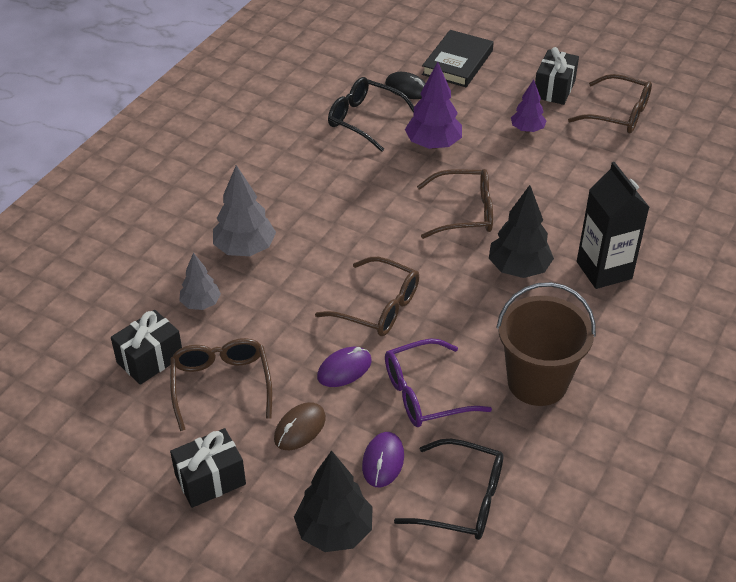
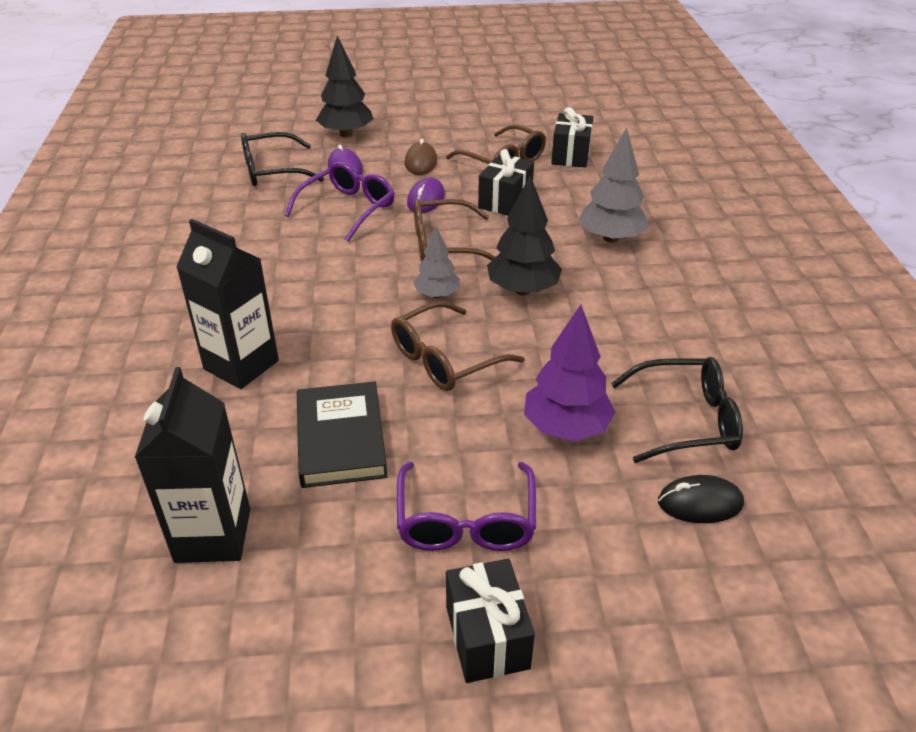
camera: 145 degrees right, 5 degrees down
(201, 303) = (586, 193): grey tree -> grey tree (437, 295)
(210, 480) = (449, 126): black gift -> black gift (505, 201)
(457, 62) = (692, 607): black book -> black book (341, 439)
(518, 269) = (338, 327): black tree -> black tree (523, 290)
(527, 129) = (466, 520): purple tree -> purple glasses
(537, 382) = (258, 248): brown bucket -> none
(617, 114) = (343, 638): brown glasses -> none
(662, 177) = (213, 535): none -> black carton

